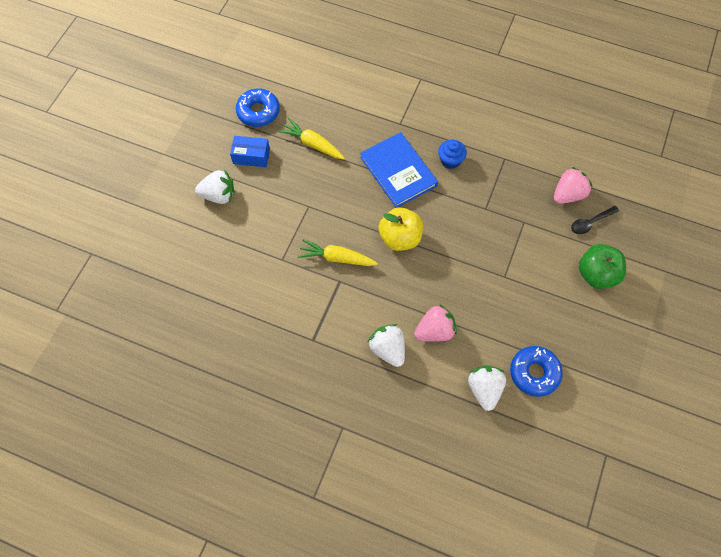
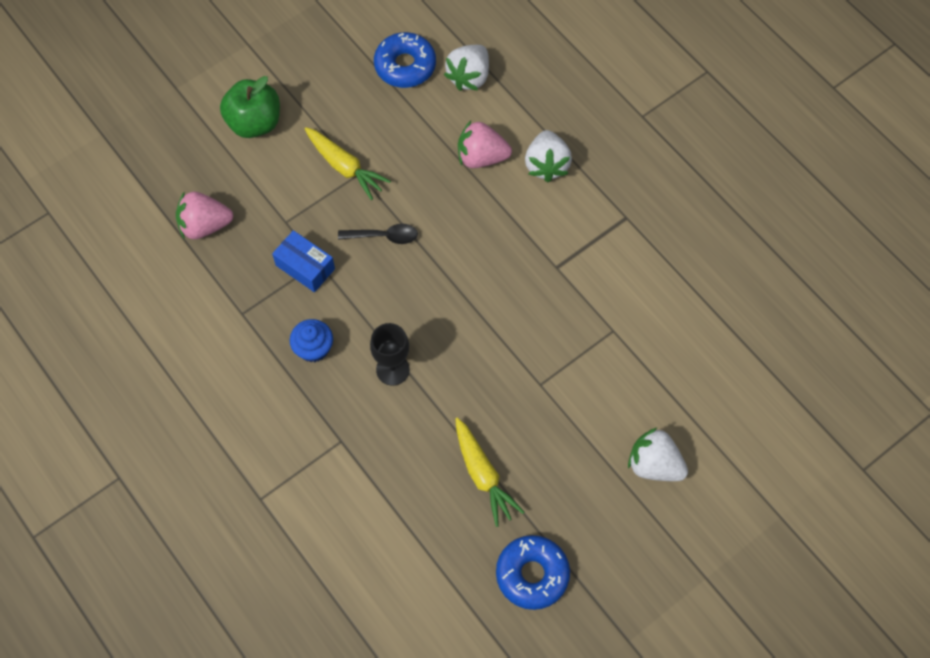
camera: 150 degrees left, 0 degrees up
(251, 156) = (580, 502): blue box -> blue box (305, 267)
(337, 258) = (543, 296): yellow carrot -> yellow carrot (344, 167)
(398, 171) = (392, 369): blue book -> black goblet
(400, 238) = (450, 280): yellow apple -> none
(590, 223) = (209, 180): black spoon -> black spoon (384, 236)

